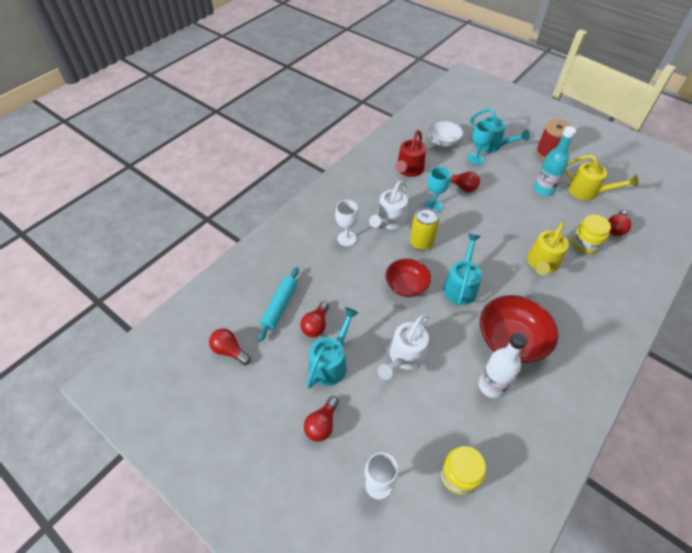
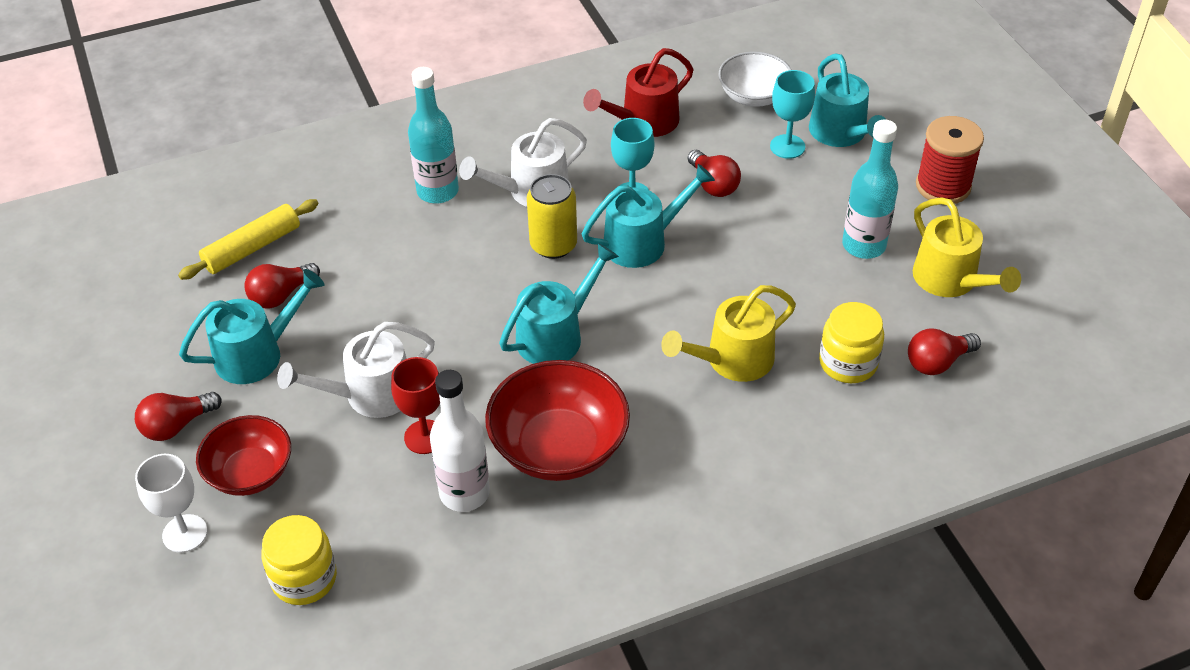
camera: 30 degrees right, 5 degrees down
(229, 351) = (135, 277): red light bulb -> none
(280, 306) = (252, 248): turquoise rolling pin -> yellow rolling pin
(346, 238) = (437, 191): white goblet -> turquoise bottle
(406, 286) = (467, 298): red bowl -> red bowl (250, 473)
(449, 366) = (425, 437): none -> red goblet
(457, 225) = (643, 242): none -> turquoise watering can

